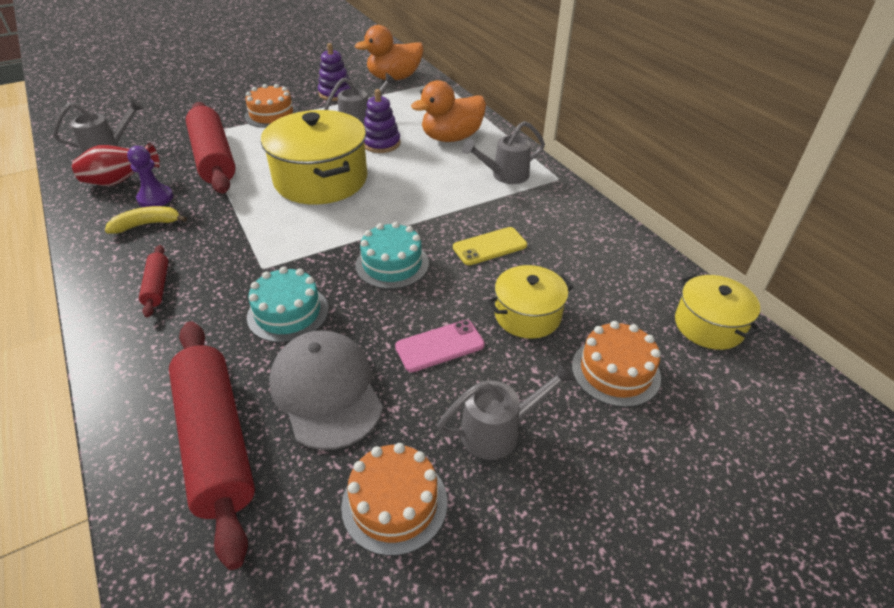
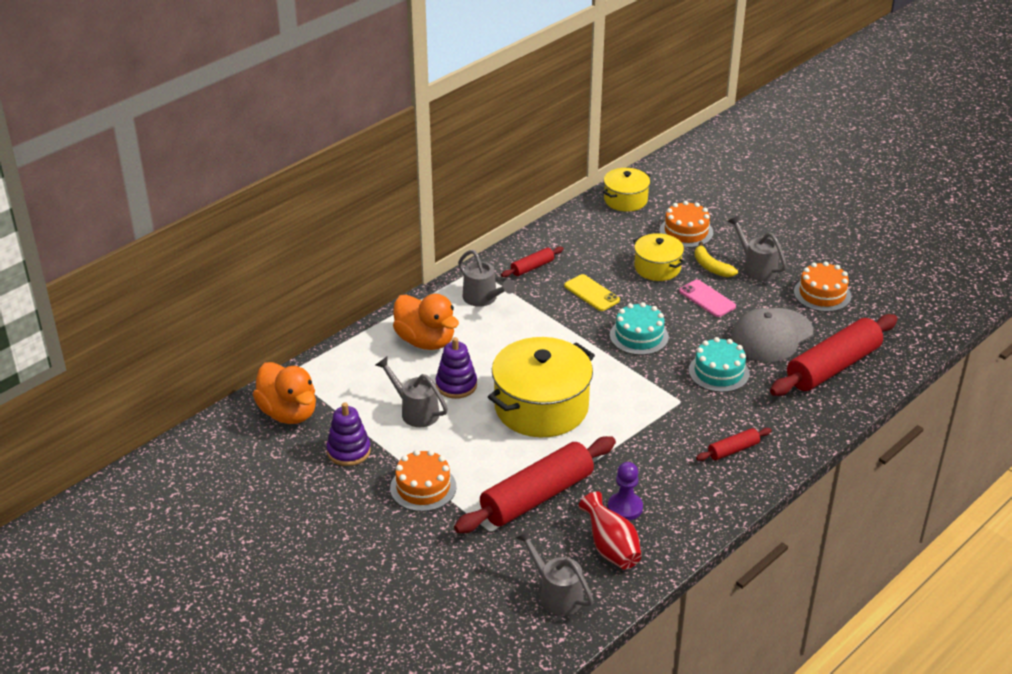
camera: 105 degrees left, 5 degrees down
(147, 224) = (665, 493): yellow banana -> yellow banana (711, 267)
(554, 214) = (532, 267): none -> red rolling pin

